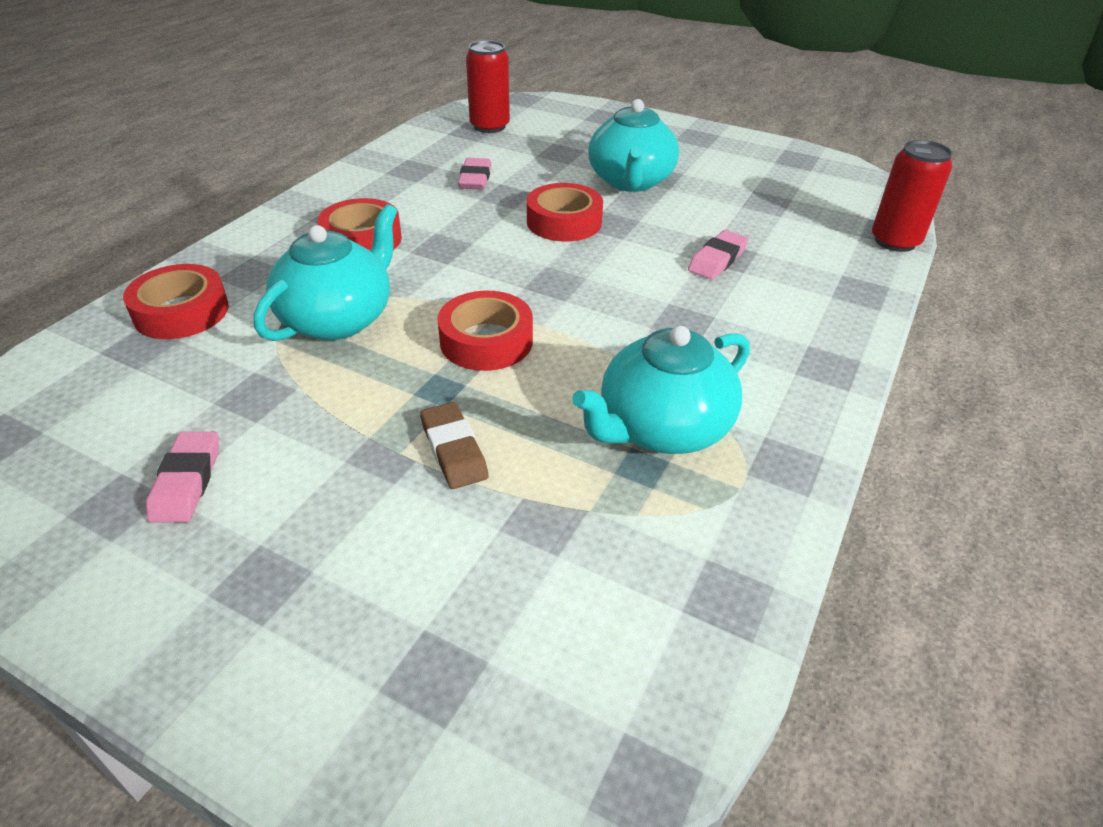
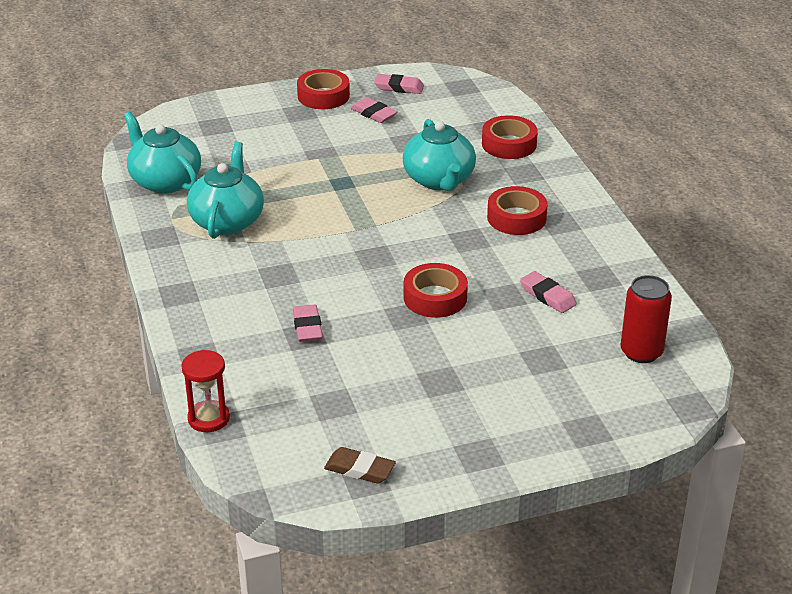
camera: 135 degrees right, 5 degrees down
(46, 511) = (399, 87): none -> pink eraser
(454, 450) = (299, 169): brown eraser -> brown eraser (359, 469)
(486, 341) = (357, 210): red tape -> red tape (323, 96)
(630, 181) = (450, 361): turquoise teapot -> turquoise teapot (165, 181)
(895, 241) = (208, 418): red can -> red hourglass

